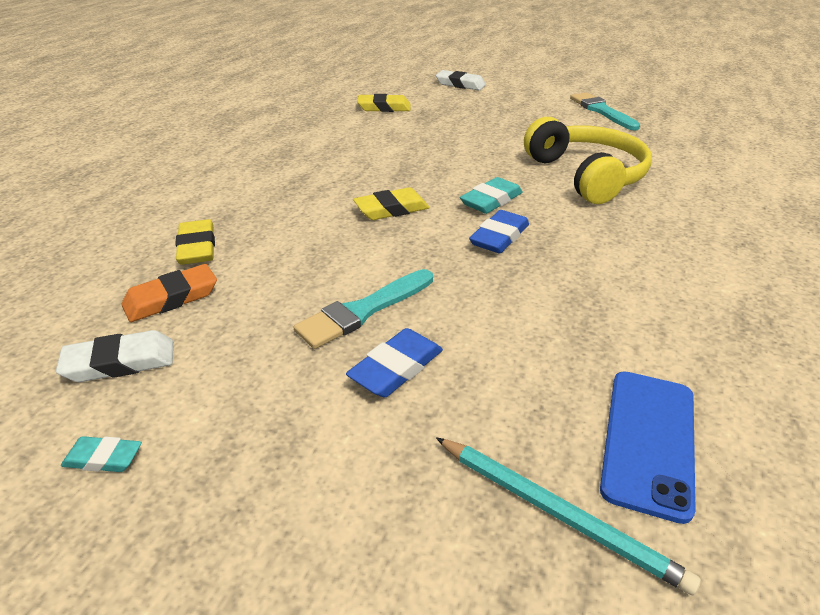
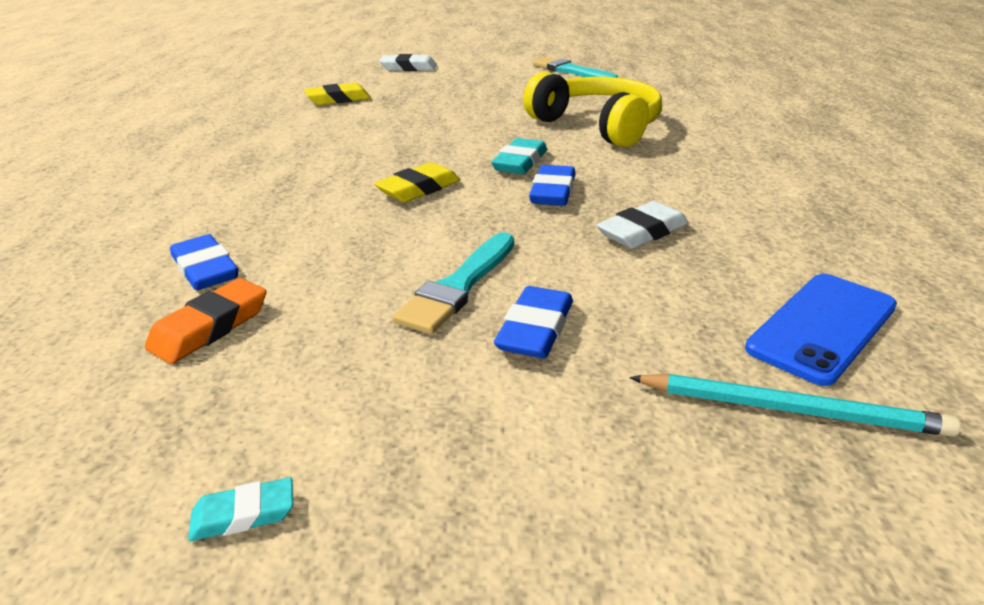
camera: 20 degrees left, 5 degrees down
(120, 362) = (189, 409): white eraser -> white eraser (642, 232)
(197, 247) = (205, 269): yellow eraser -> blue eraser
(648, 440) = (822, 327): blue phone -> blue phone turned 45 degrees clockwise

